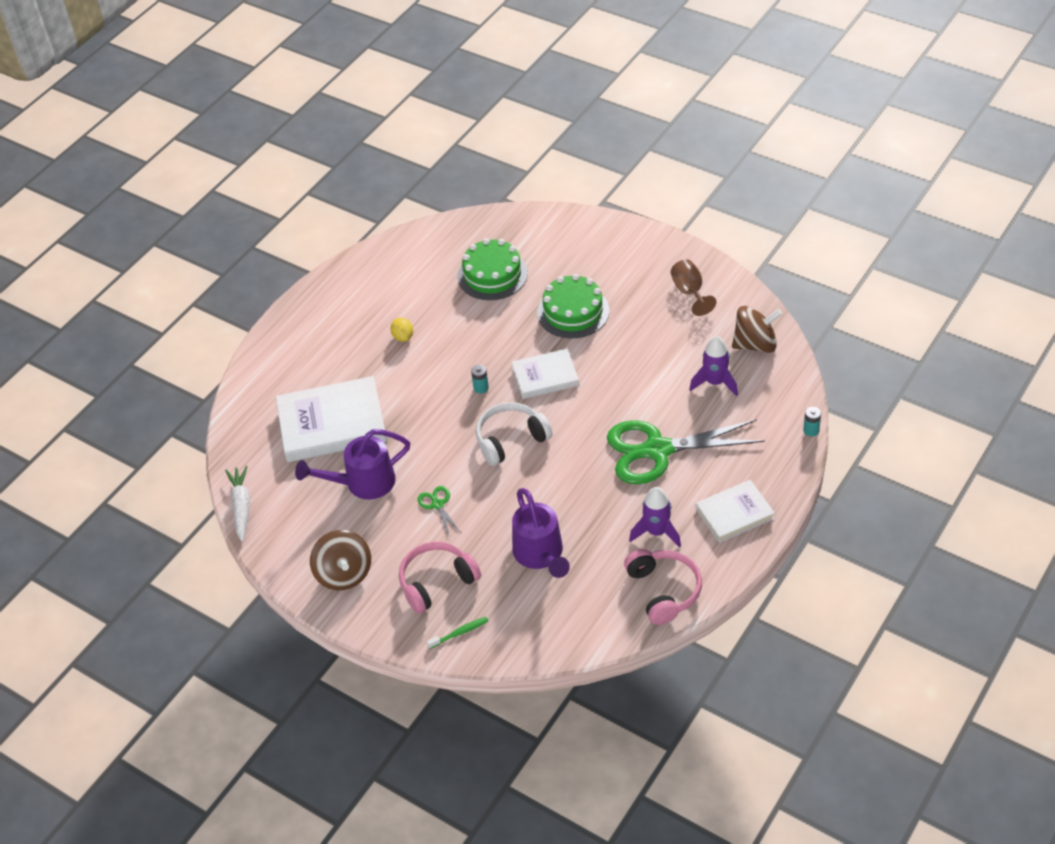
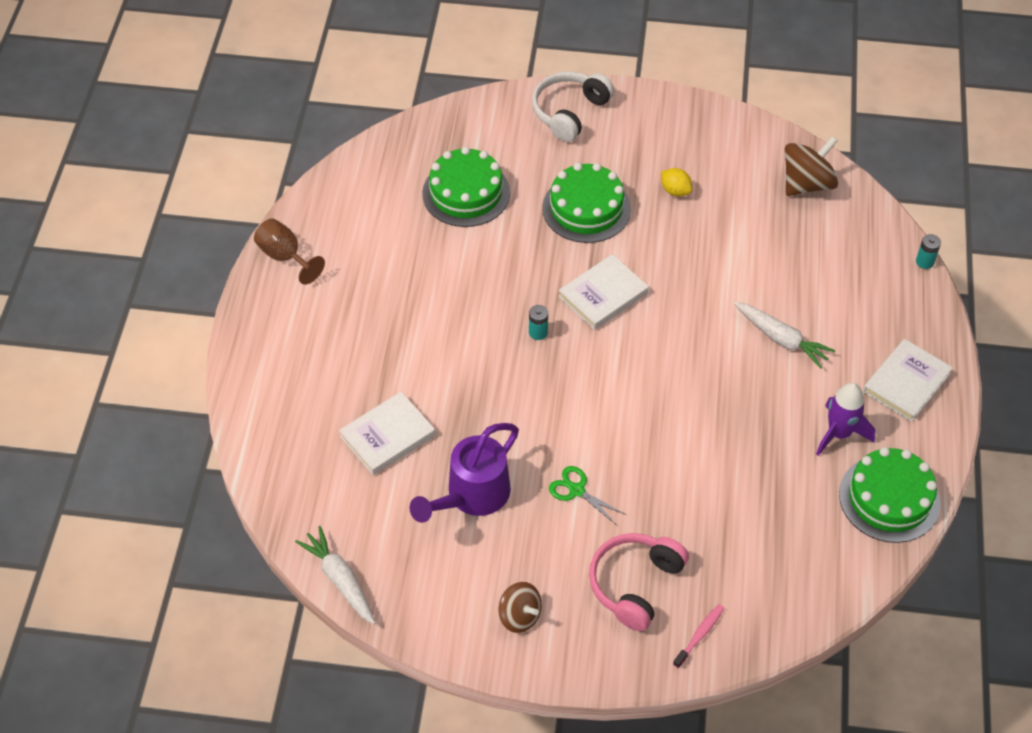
camera: 30 degrees left, 5 degrees up
(332, 423) = (387, 436): white book -> white book, size x0.59
(344, 574) = (519, 616): brown spinning top -> brown spinning top, size x0.65
(403, 337) = (407, 301): yellow lemon -> yellow lemon (675, 191)
(460, 633) = (700, 635): green toothbrush -> pink toothbrush
(510, 439) = (611, 383): white headphones -> white headphones (569, 112)
(540, 554) = (731, 507): purple watering can -> none
(658, 450) = (781, 339): green scissors -> white carrot
(663, 591) = (889, 498): pink headphones -> green cake
(690, 292) = (700, 146): brown goblet -> brown goblet (285, 256)
(715, 382) = (792, 241): purple rocket -> none

